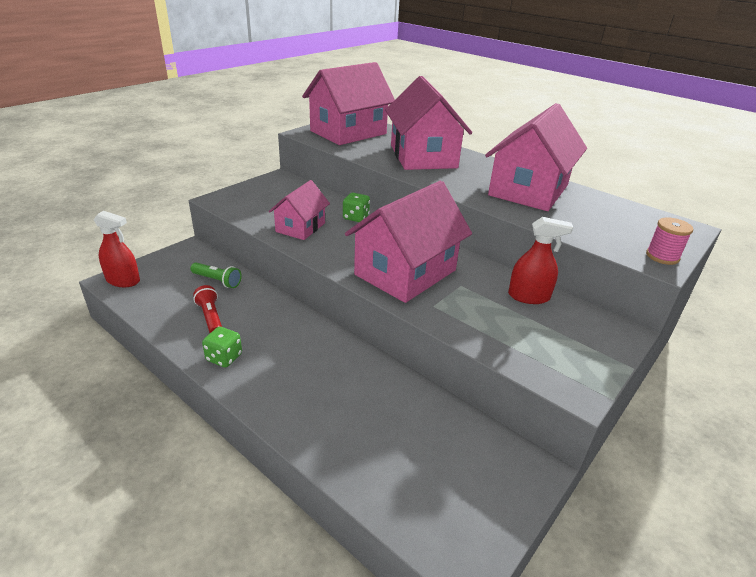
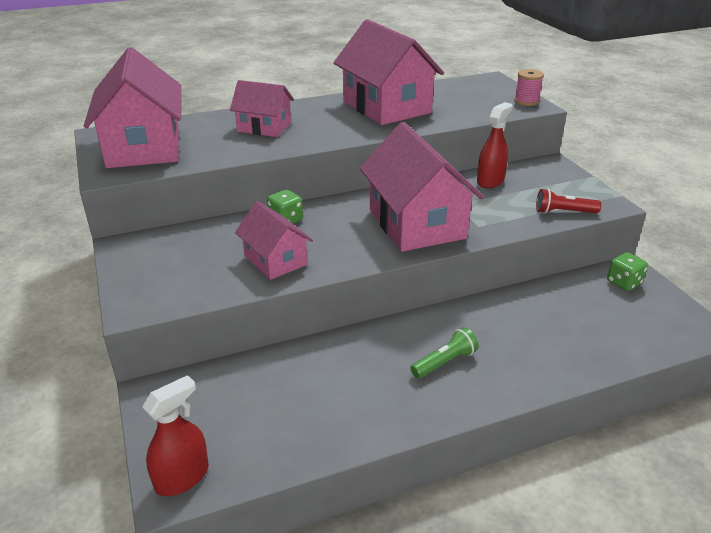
camera: 60 degrees left, 0 degrees up
(211, 317) = (336, 401): red flashlight -> red flashlight (563, 212)
(217, 281) = (260, 381): green flashlight -> green flashlight (445, 362)
(224, 357) = (420, 405): green dice -> green dice (623, 283)
(423, 156) = (264, 127): pink house -> pink house, size x0.56

